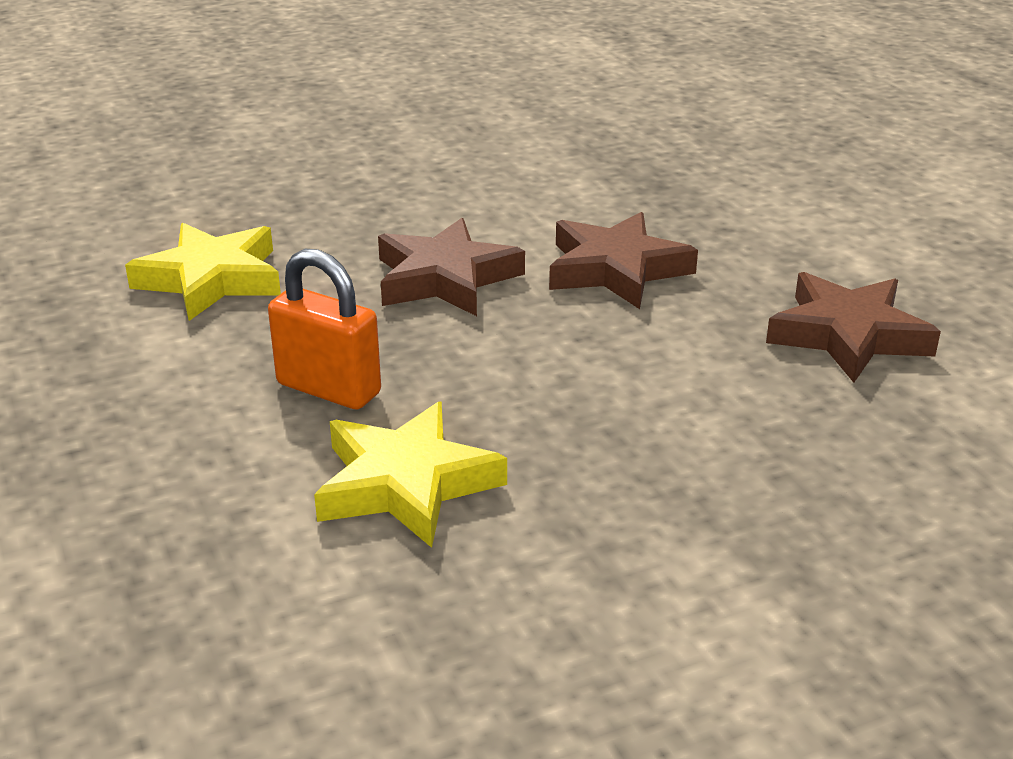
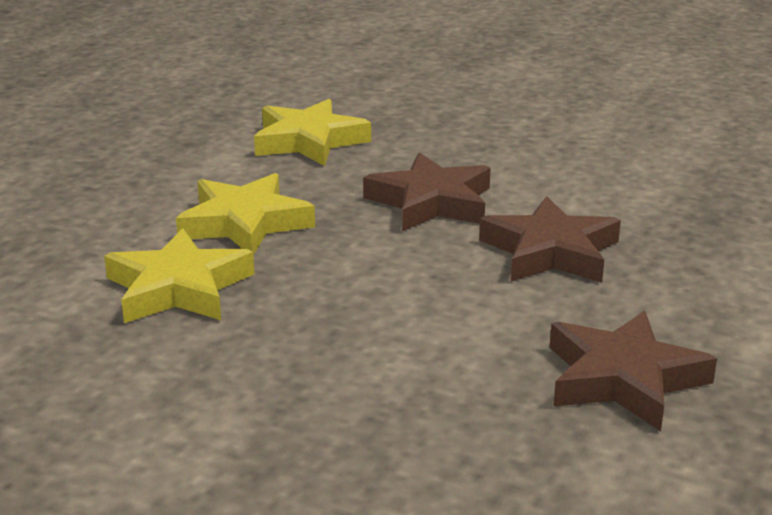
camera: 50 degrees right, 5 degrees down
(328, 389) = (245, 223): orange padlock -> yellow star

